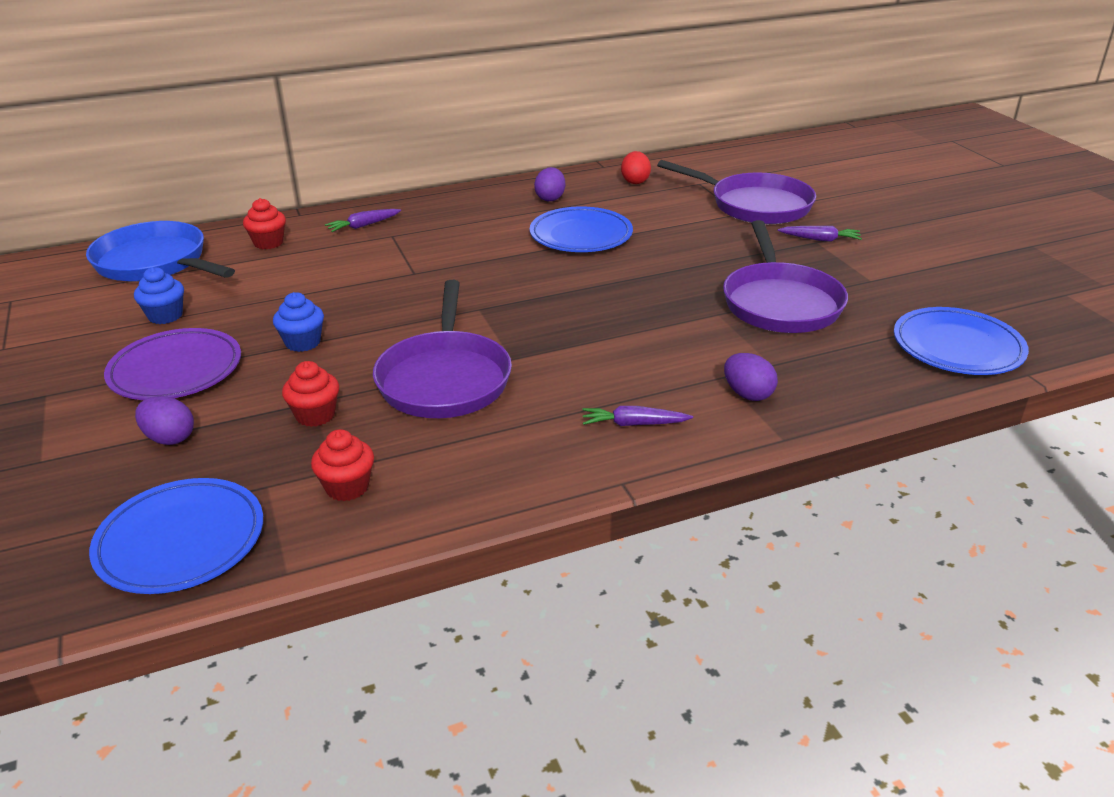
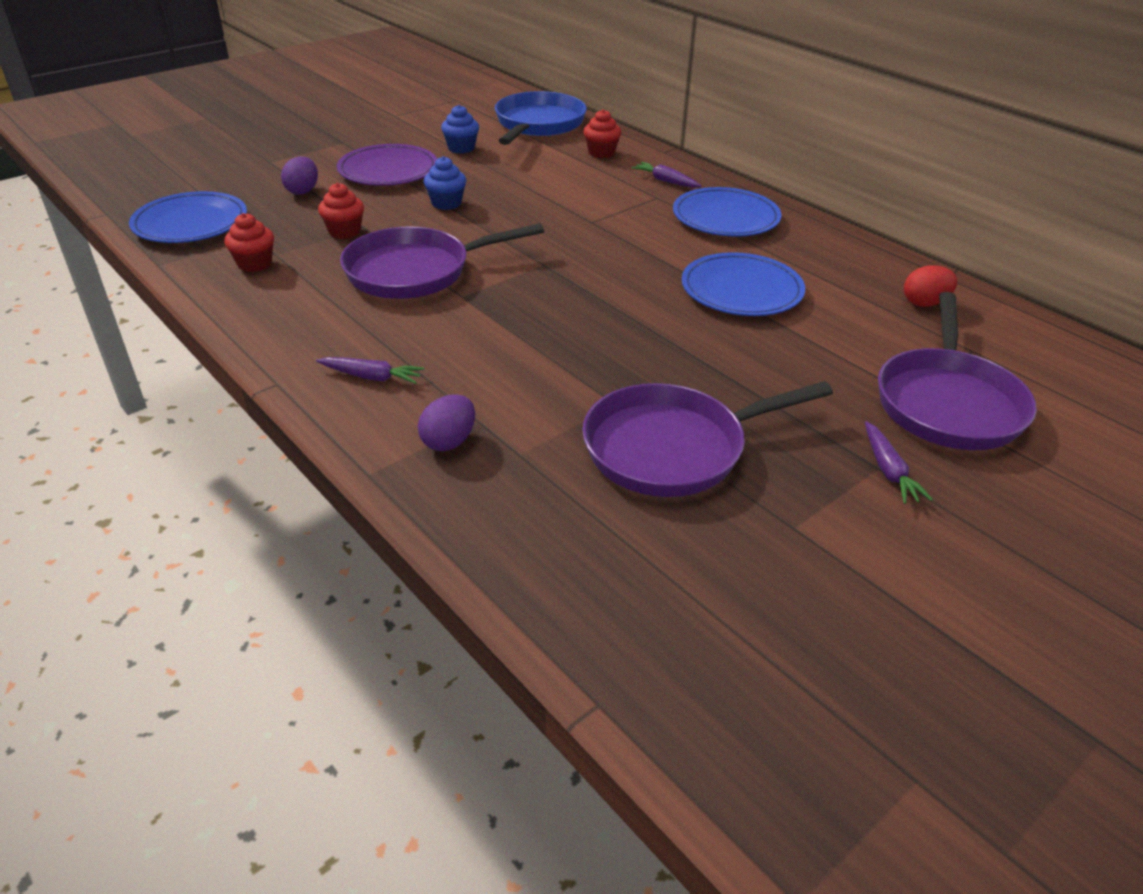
camera: 70 degrees right, 5 degrees up
(550, 198) = (818, 258): purple egg -> none
(634, 424) = (371, 377): purple carrot -> purple carrot turned 120 degrees clockwise
(957, 347) = (642, 622): blue plate -> blue plate (725, 218)

